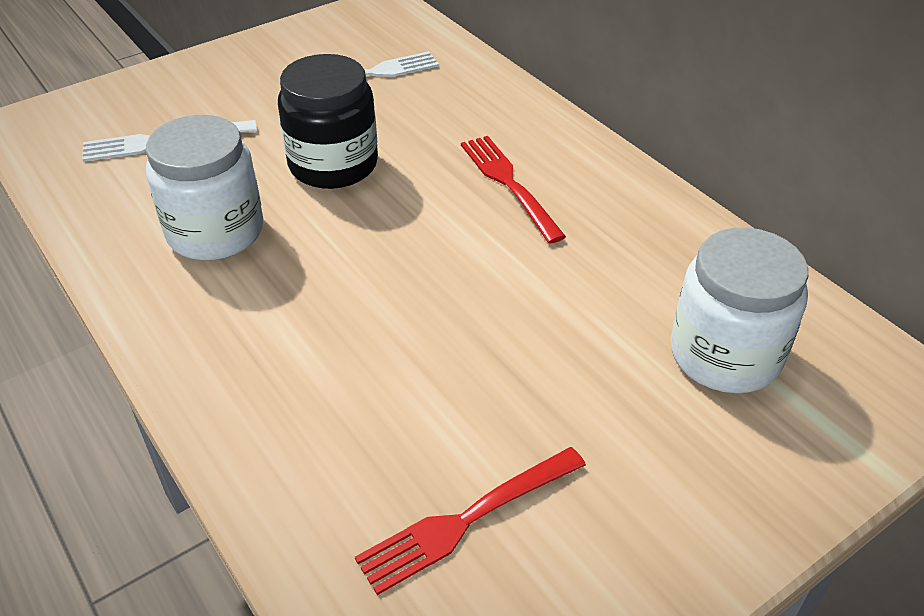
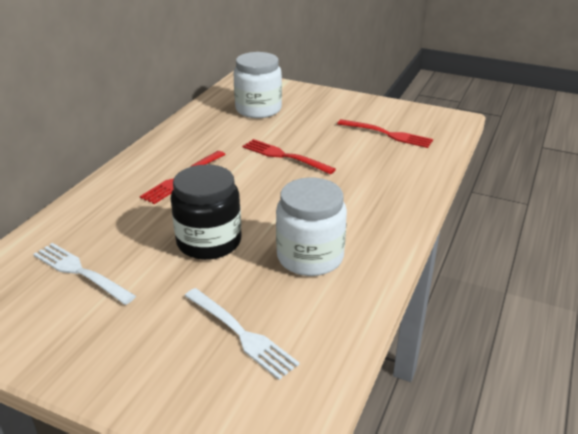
camera: 120 degrees left, 10 degrees down
(493, 313) = (284, 156): none -> red fork

